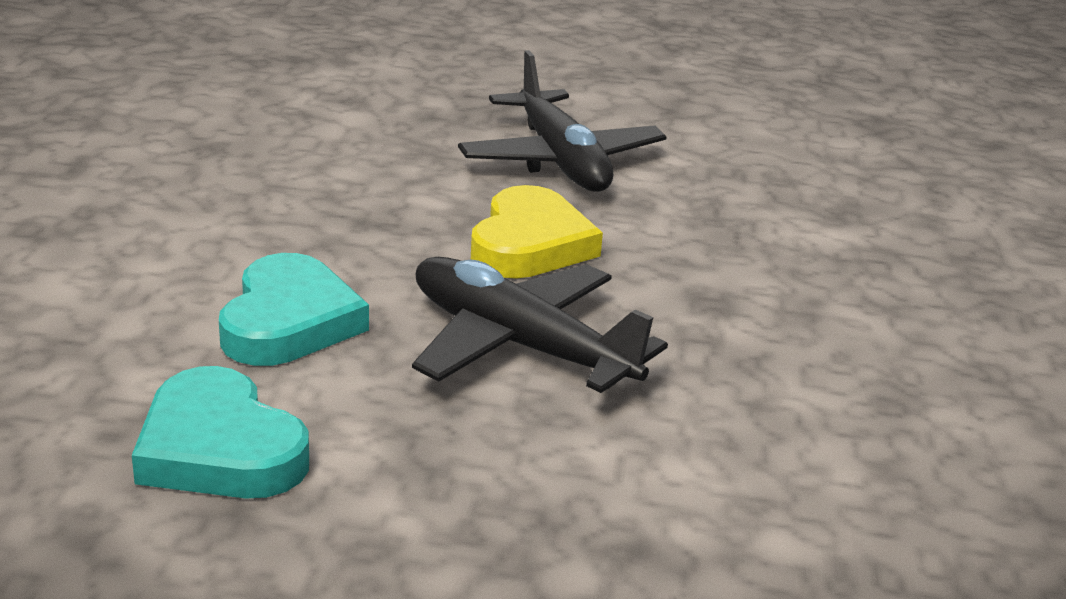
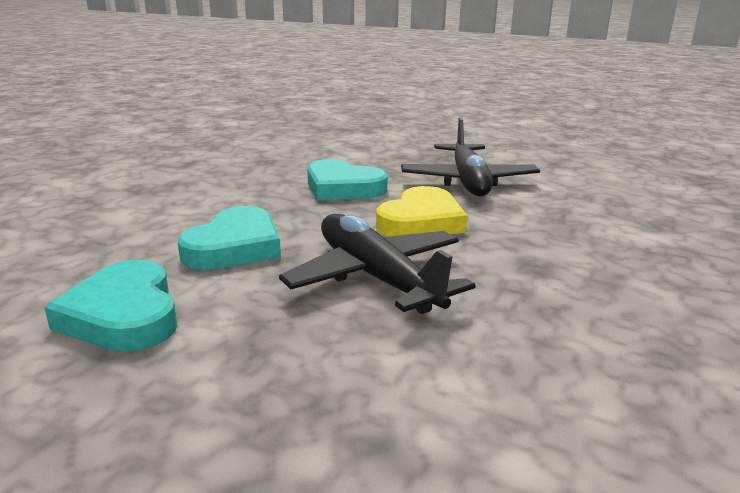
camera: 20 degrees right, 5 degrees down
(377, 192) = (343, 187): none -> turquoise heart

